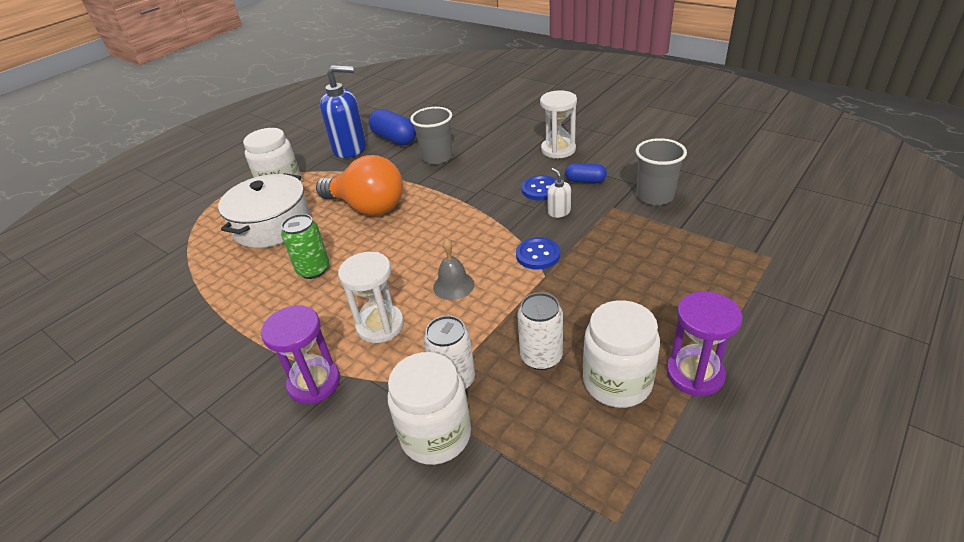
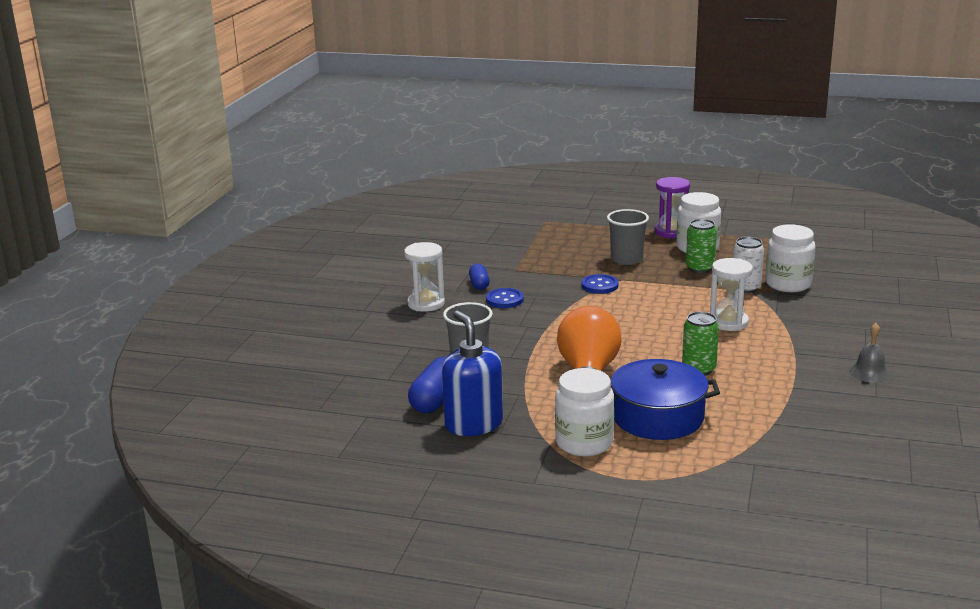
camera: 115 degrees left, 15 degrees down
(272, 225) = (658, 417): white pot -> blue pot
(314, 383) = (800, 329): purple hourglass -> none
(453, 285) = (662, 307): grey bell -> grey bell (869, 372)
(541, 357) = (700, 268): white can -> green can
(559, 212) = (536, 287): white soap dispenser -> none
(655, 196) = (489, 257): grey cup -> grey cup (626, 259)

